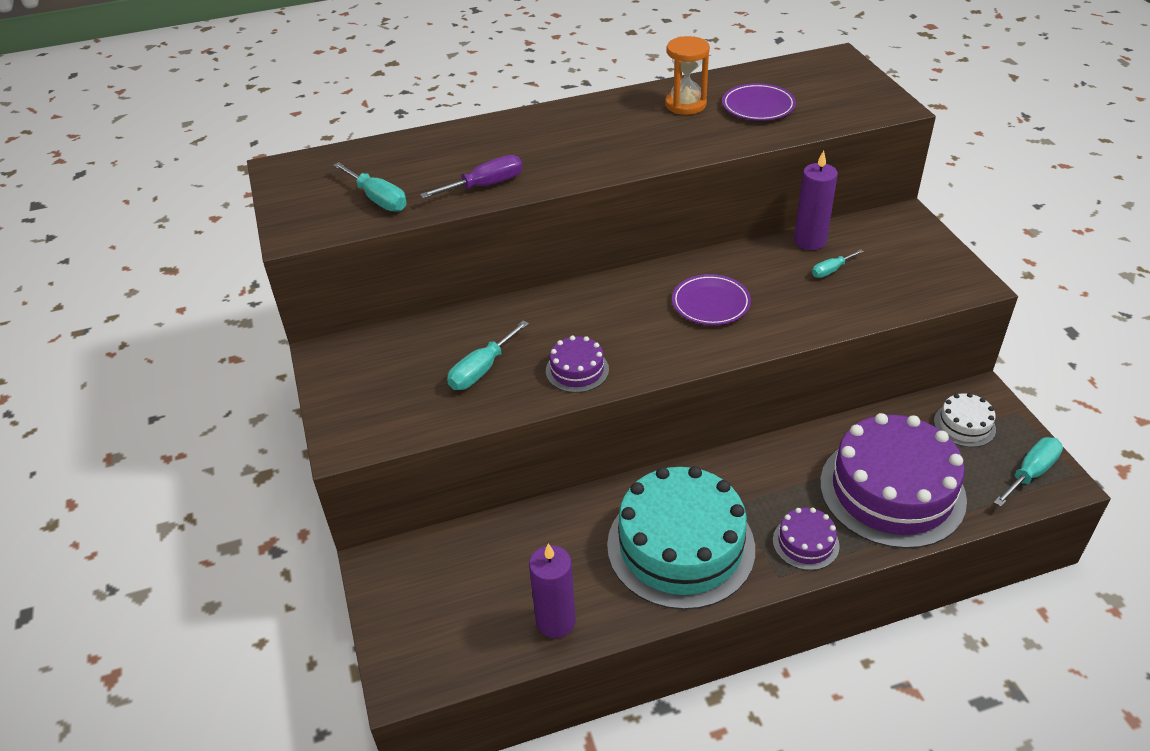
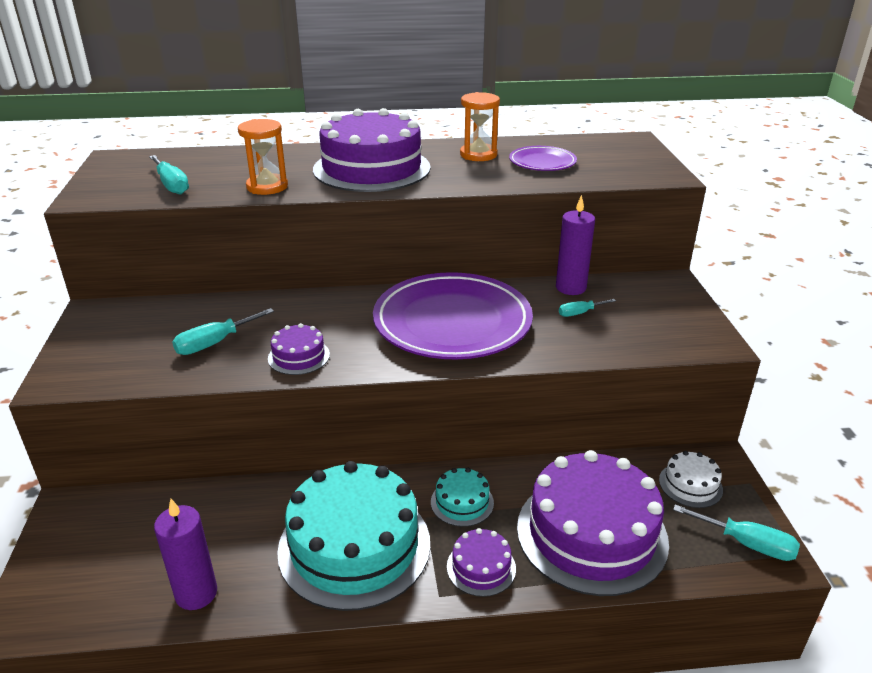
camera: 10 degrees right, 10 degrees down
(485, 185) = (267, 187): purple screwdriver -> orange hourglass
(582, 142) = (371, 168): none -> purple cake
(710, 303) = (452, 322): purple plate -> purple plate, size x2.09
(762, 483) = (462, 502): none -> turquoise cake
(1030, 473) = (747, 544): turquoise screwdriver -> turquoise screwdriver turned 60 degrees clockwise

